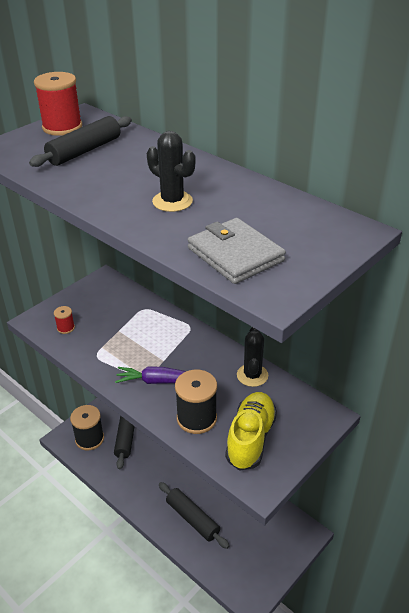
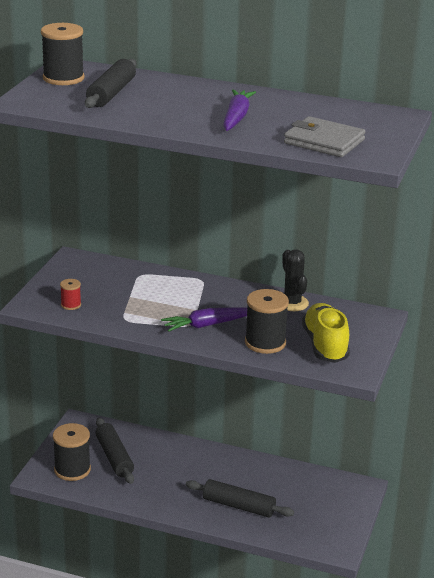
camera: 25 degrees left, 10 degrees down
(62, 127) = (63, 78): red spool -> black spool
(172, 201) = (236, 117): black cactus -> purple carrot

